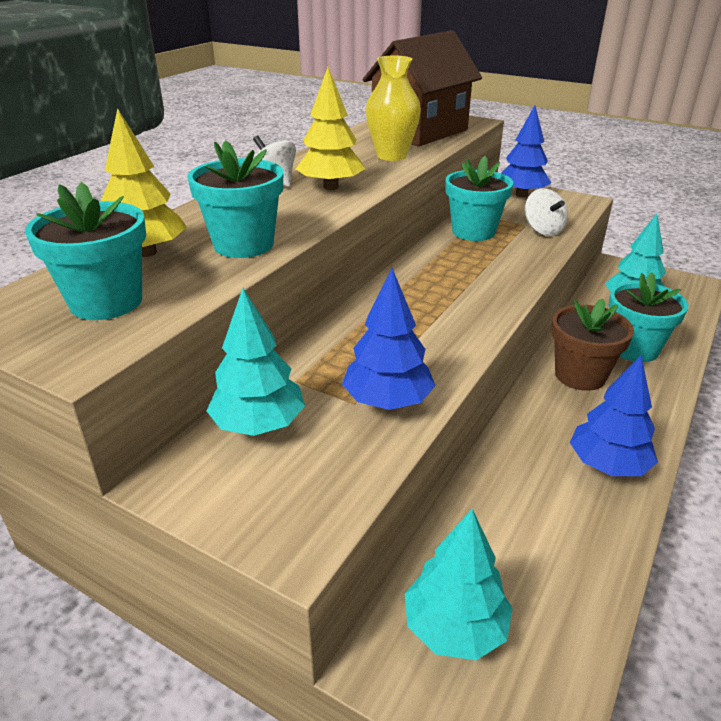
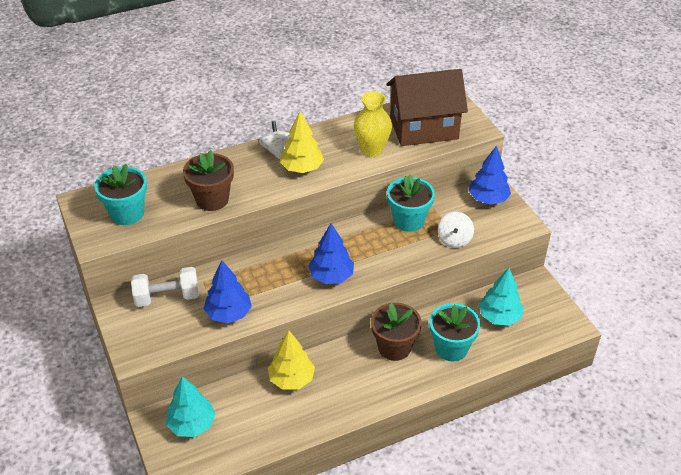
camera: 35 degrees right, 10 degrees up
(147, 252) = (168, 185): yellow tree -> yellow tree (291, 379)
(243, 245) = (212, 199): turquoise flower pot -> brown flower pot
(258, 425) = (167, 297): turquoise tree -> white dumbbell
(608, 465) = (339, 401): blue tree -> blue tree (331, 276)

